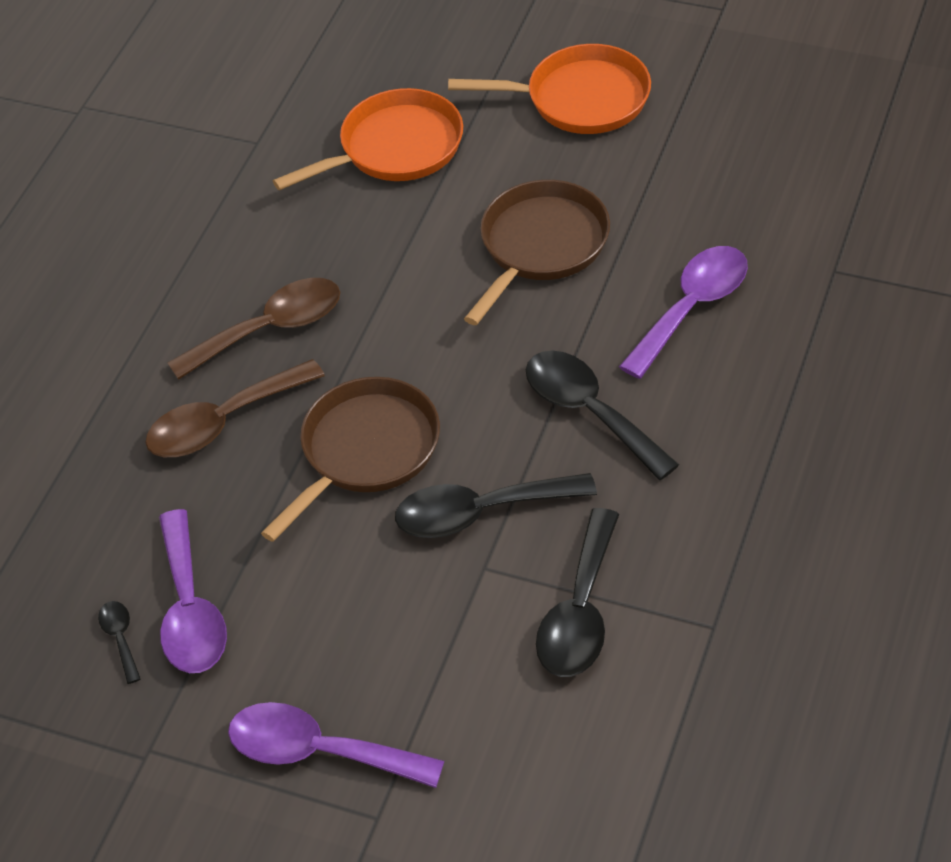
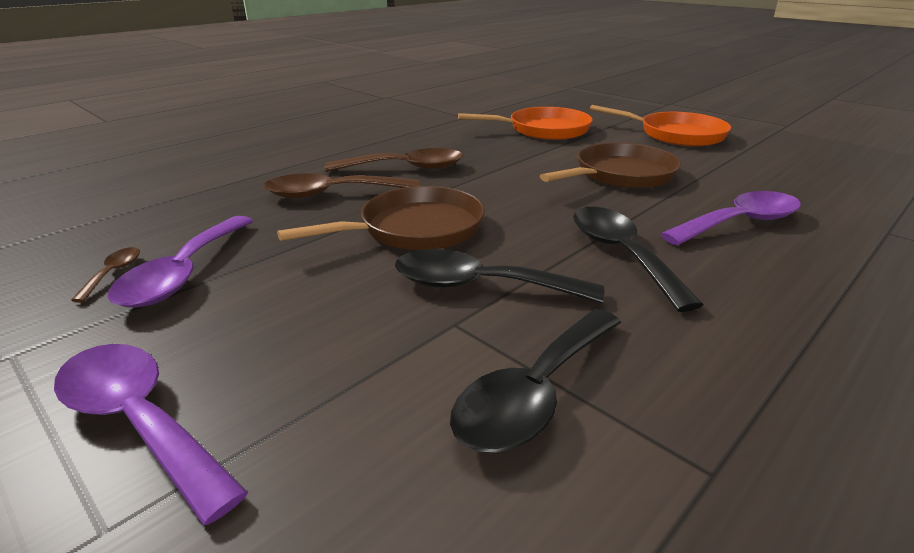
camera: 20 degrees right, 20 degrees down
(120, 638) = (113, 273): black spoon -> brown spoon

